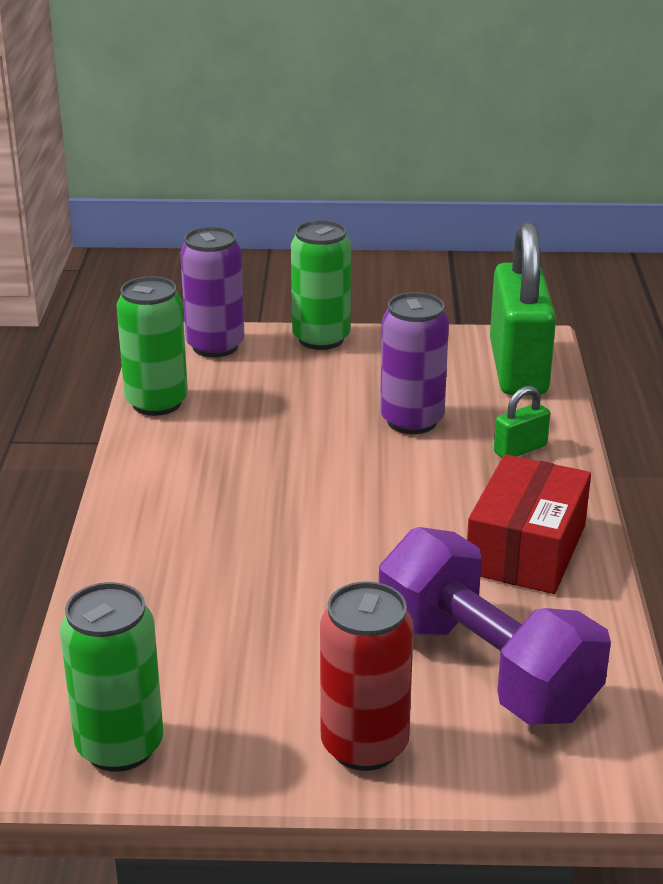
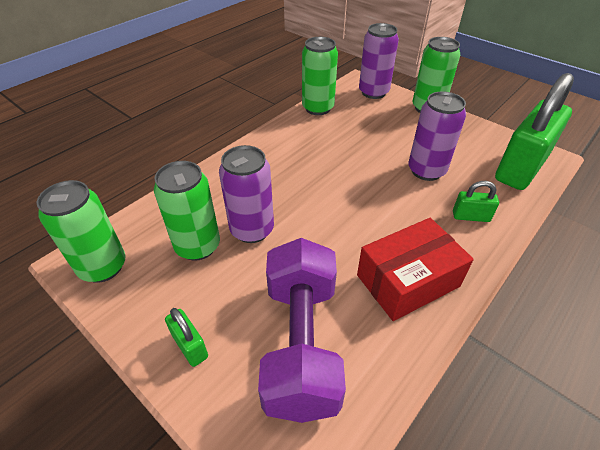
camera: 40 degrees right, 15 degrees up
(224, 652) = (198, 246): none -> green can
(273, 596) = (252, 230): none -> purple can
(364, 745) = (190, 346): red can -> green padlock

